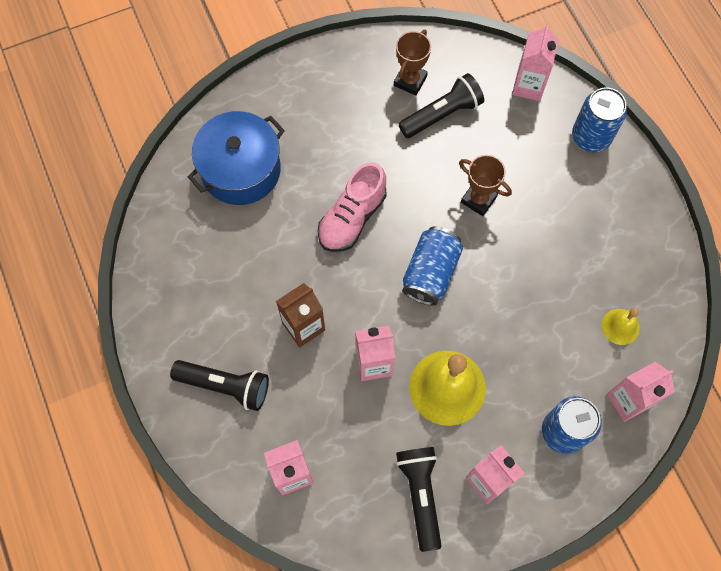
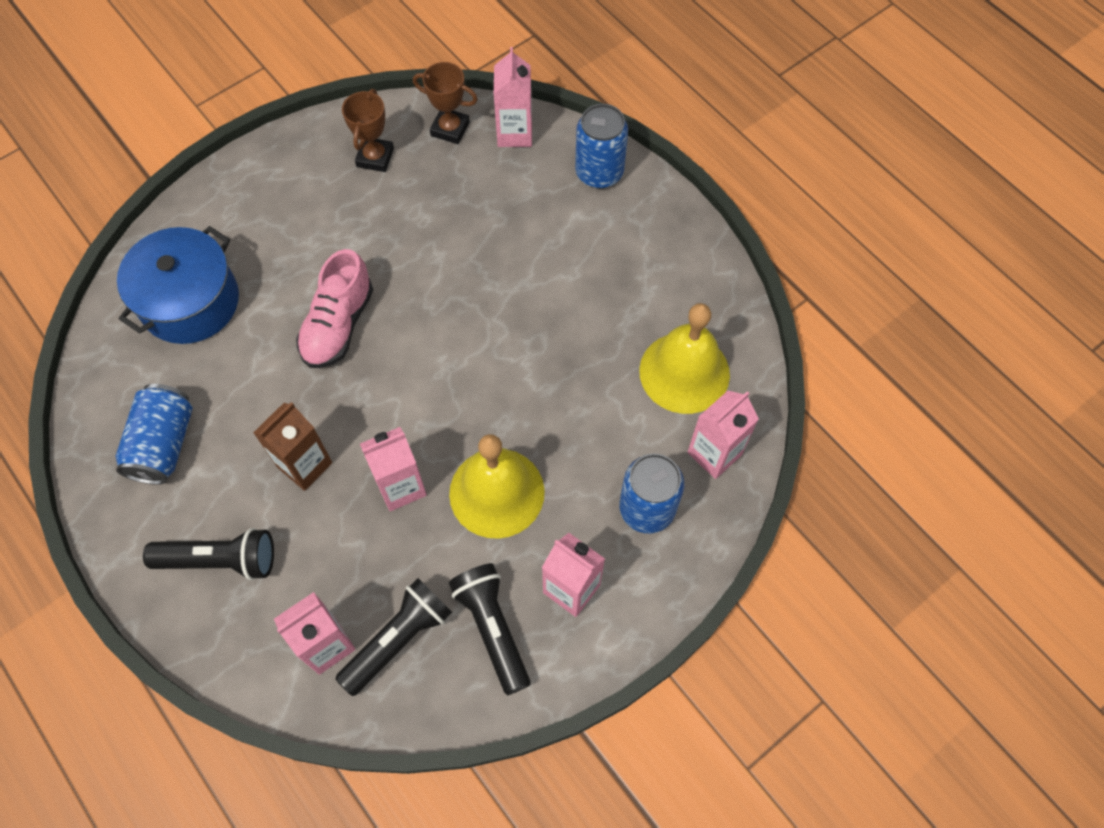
camera: 15 degrees left, 5 degrees down
(430, 273) = (447, 365): blue can -> blue can (163, 444)
(442, 114) = (421, 186): black flashlight -> black flashlight (399, 639)
(478, 199) = (485, 270): brown trophy -> brown trophy (450, 129)
(620, 326) = (684, 372): yellow bell -> yellow bell, size x1.98

